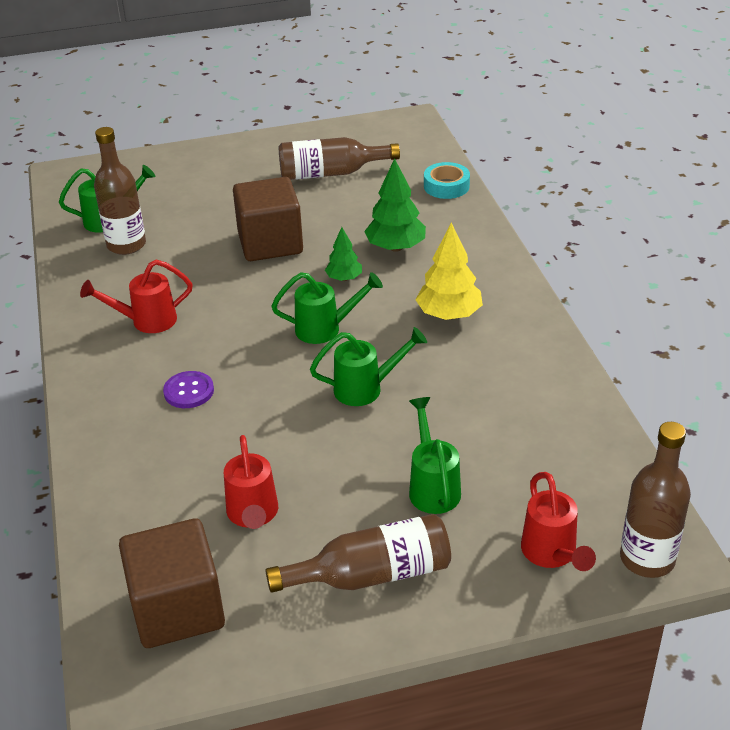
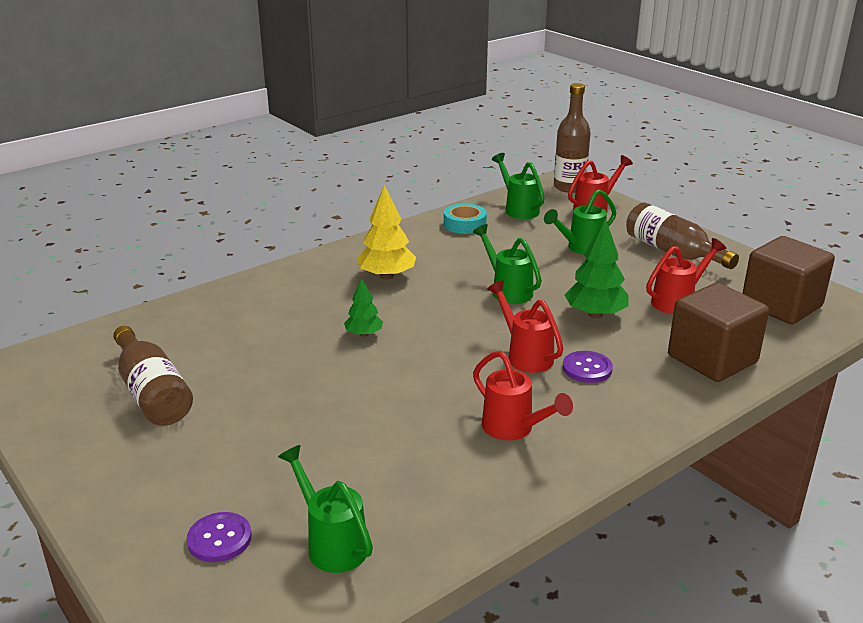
camera: 115 degrees left, 10 degrees down
(126, 245) = (383, 502): brown bottle -> none
(153, 184) = (219, 539): none -> purple button
(239, 360) = (525, 355): none -> red watering can
(270, 243) = (324, 393): brown cube -> brown cube (712, 359)
(326, 329) = (447, 325): green watering can -> green watering can (518, 209)
(396, 247) = (295, 319): green tree -> green tree (595, 314)
(446, 186) = (165, 316): turquoise tape -> turquoise tape (465, 224)

